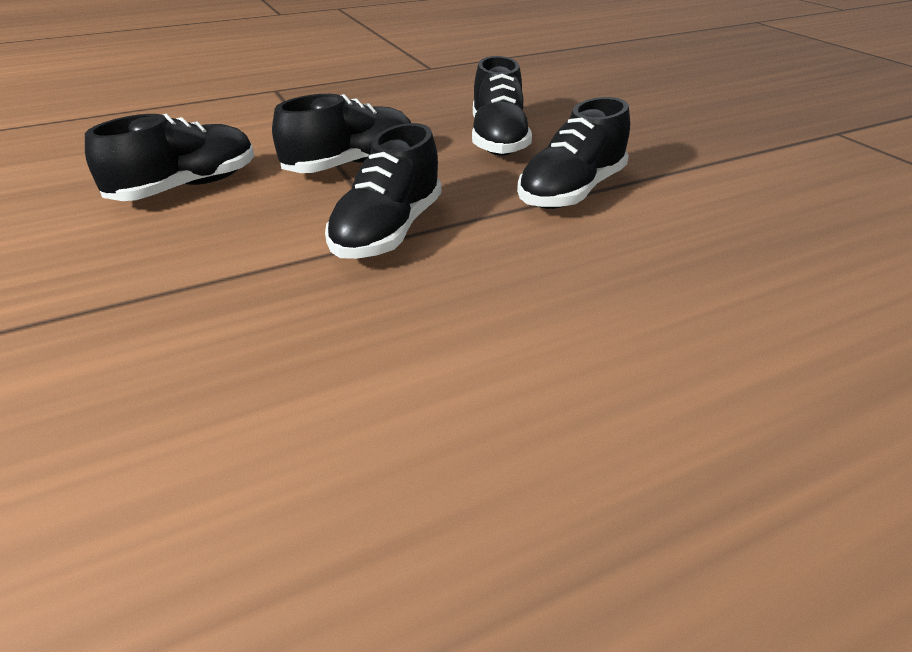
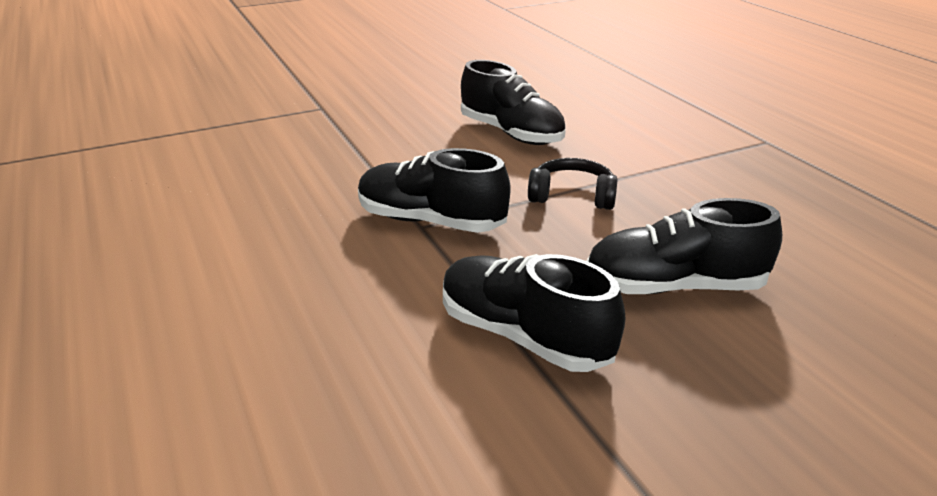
camera: 90 degrees right, 5 degrees down
(351, 164) = (572, 196): black shoe -> black headphones

